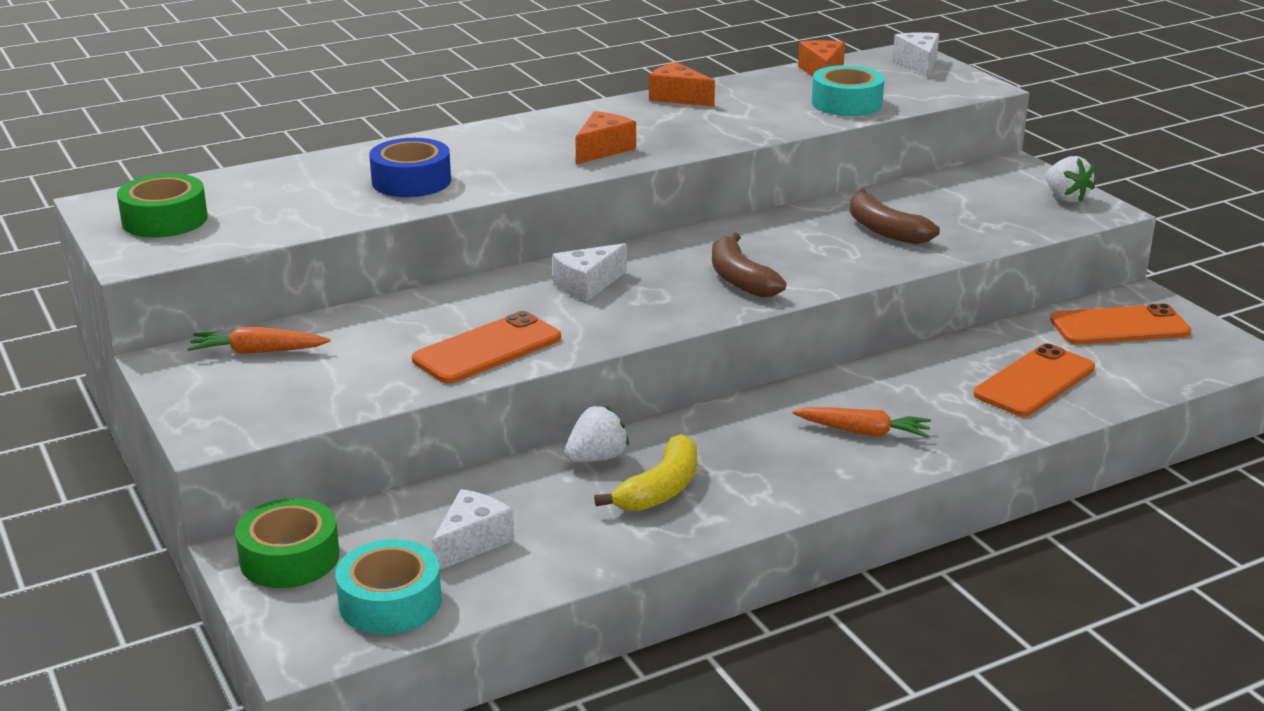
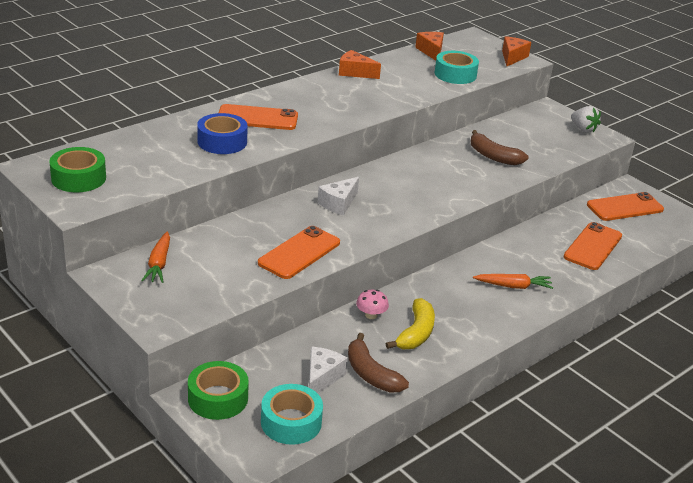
camera: 15 degrees left, 5 degrees up
(258, 352) = (159, 264): orange carrot -> orange carrot turned 75 degrees counterclockwise
(485, 152) = (257, 118): none -> orange phone
(596, 458) = (371, 315): white strawberry -> pink mushroom
(603, 149) = (328, 113): orange cheese -> orange cheese (512, 57)
(740, 279) = (425, 195): brown banana -> brown banana (371, 374)
(918, 64) = (484, 44): white cheese -> none

